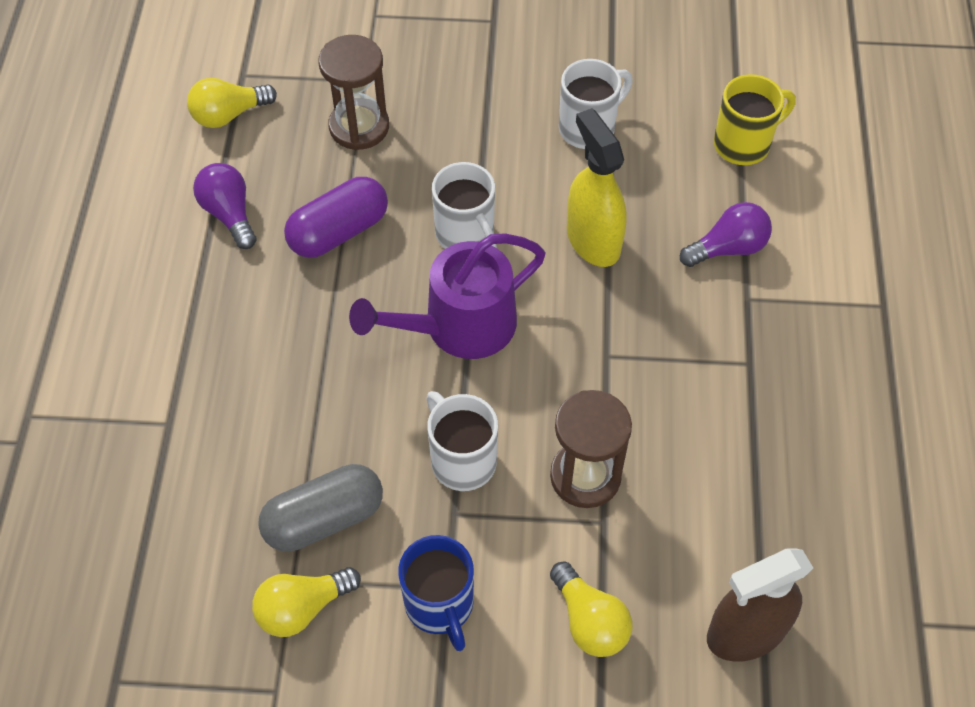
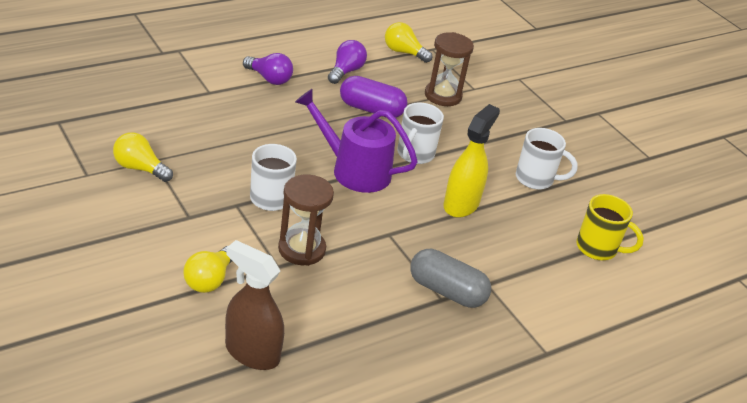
camera: 50 degrees right, 20 degrees down
(324, 519) = (196, 159): grey capsule -> grey capsule (447, 291)
(440, 605) = (177, 217): blue mug -> none
(728, 248) = (514, 264): purple light bulb -> purple light bulb (269, 78)

